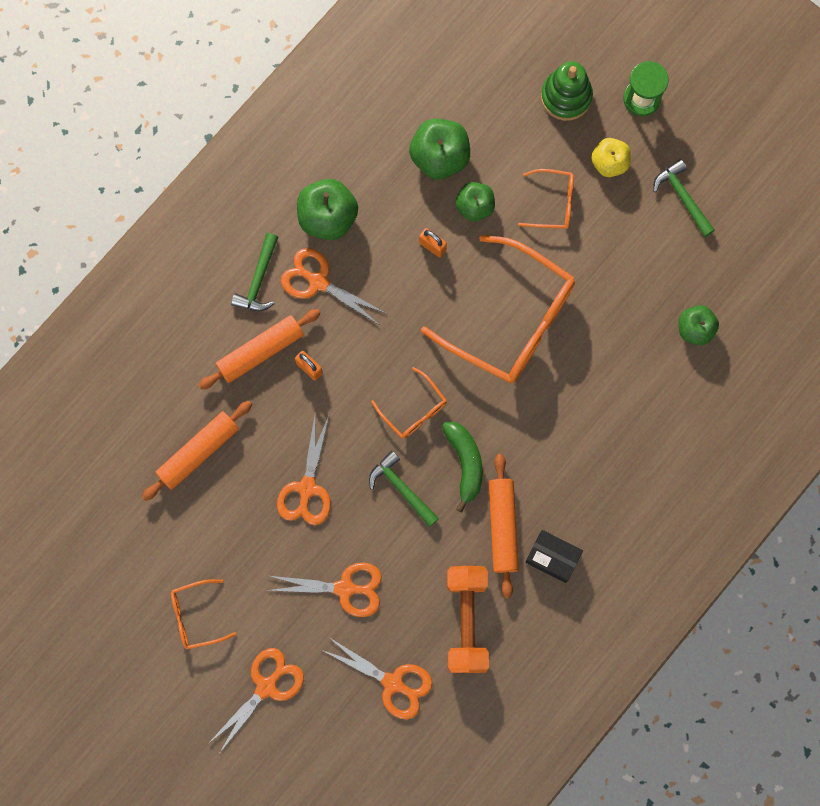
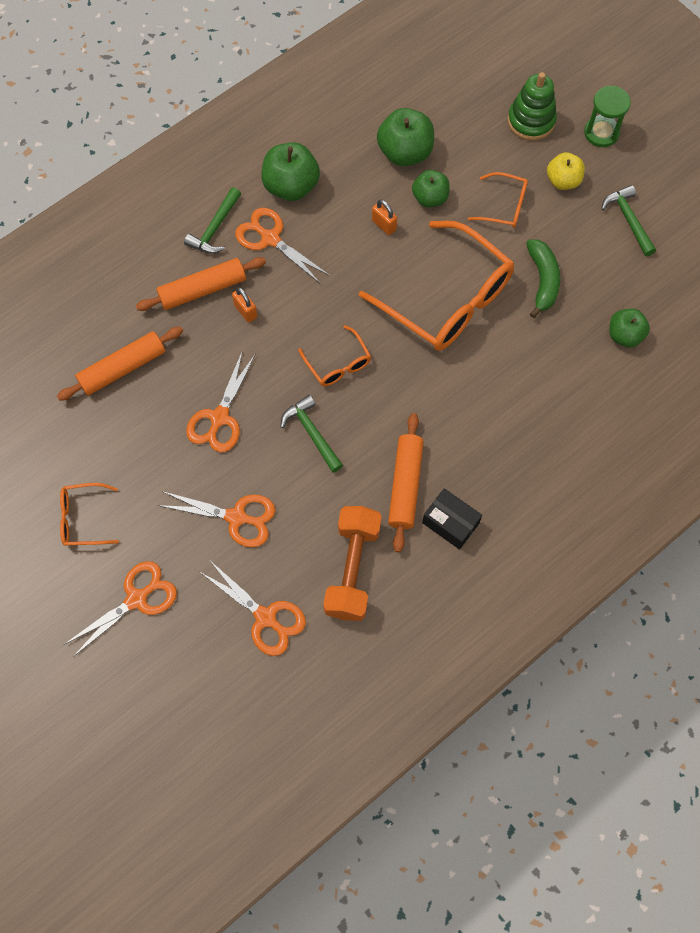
camera: 10 degrees right, 10 degrees down
(465, 463) = (379, 420): green banana -> green banana (542, 280)

